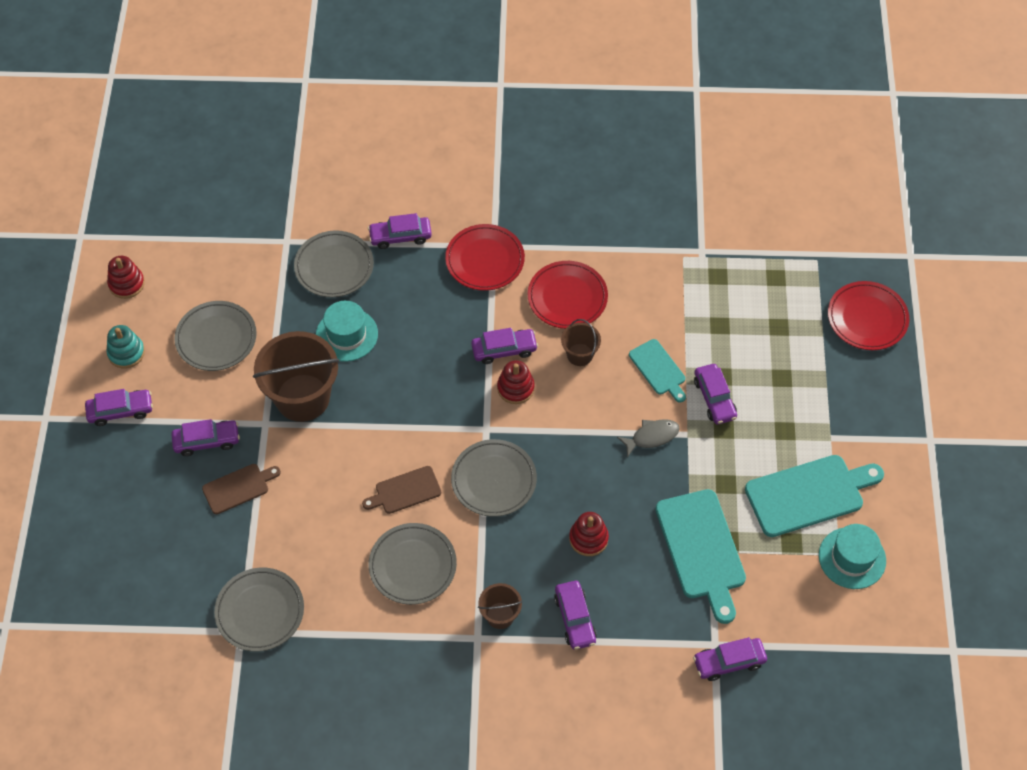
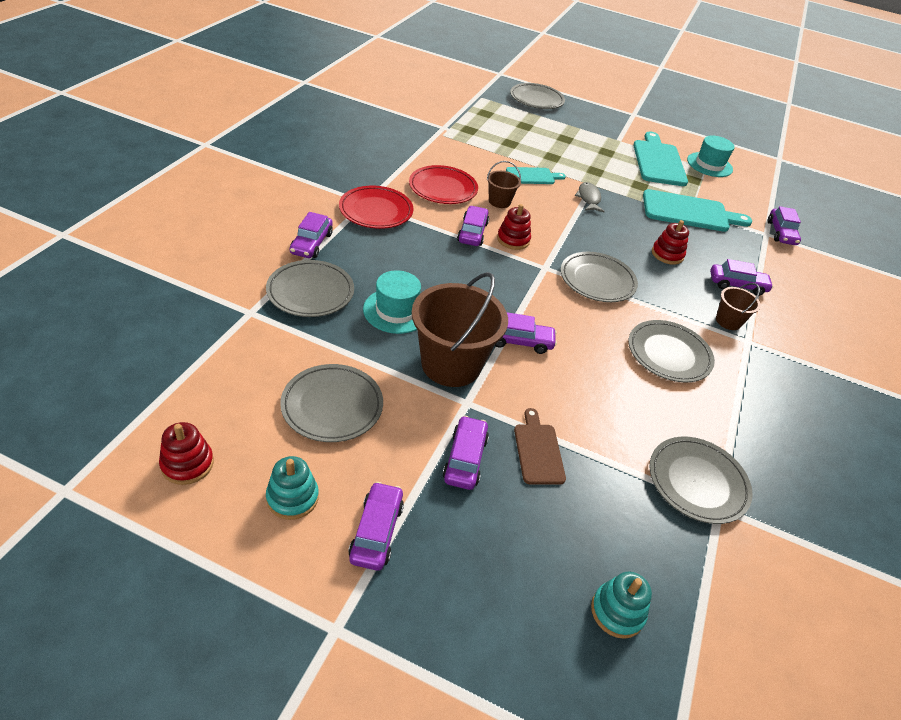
camera: 75 degrees left, 15 degrees down
(117, 573) = (617, 611): none -> turquoise stacking toy
(405, 491) = (588, 333): brown cutting board -> none
(714, 398) = (568, 165): purple car -> purple car (519, 341)
(867, 318) = (536, 99): red plate -> grey plate

